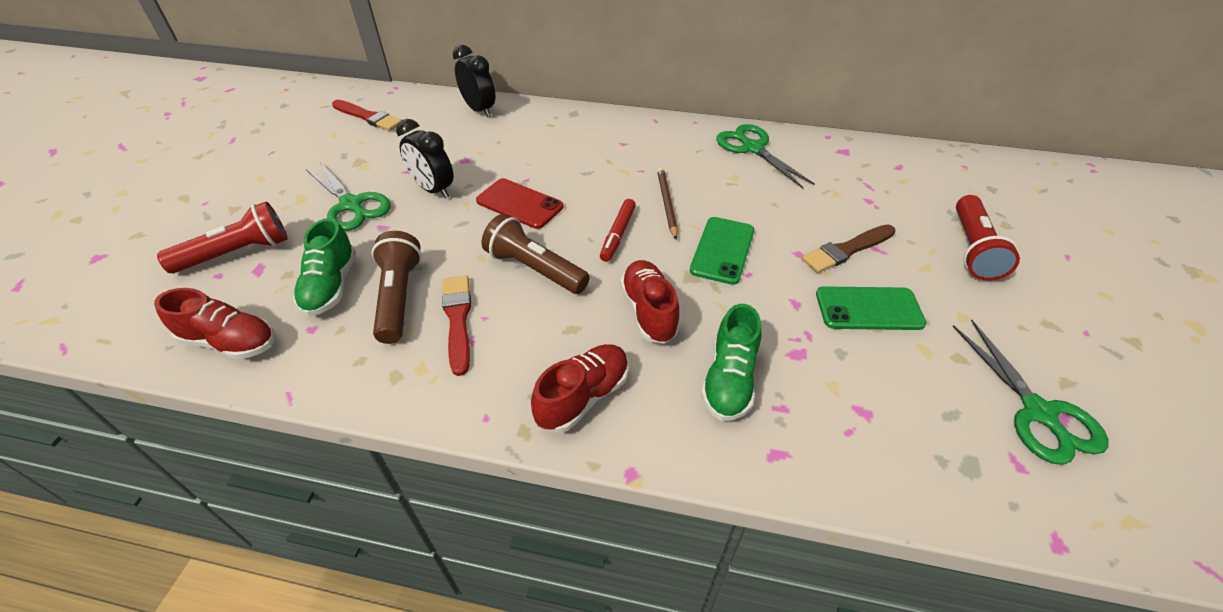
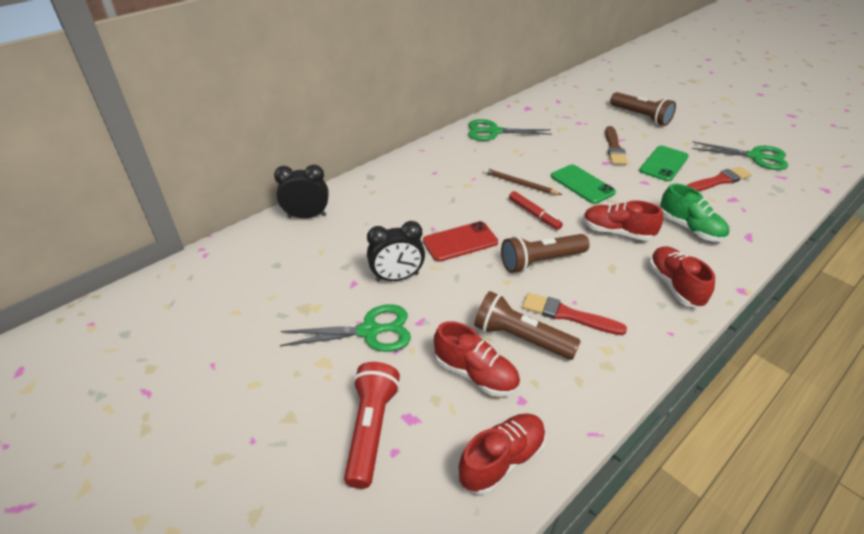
camera: 55 degrees left, 5 degrees down
(331, 286) = (475, 374): green shoe -> red shoe
(368, 117) = (233, 281): red brush -> red brush (718, 181)
(972, 249) = (640, 116): red flashlight -> brown flashlight

